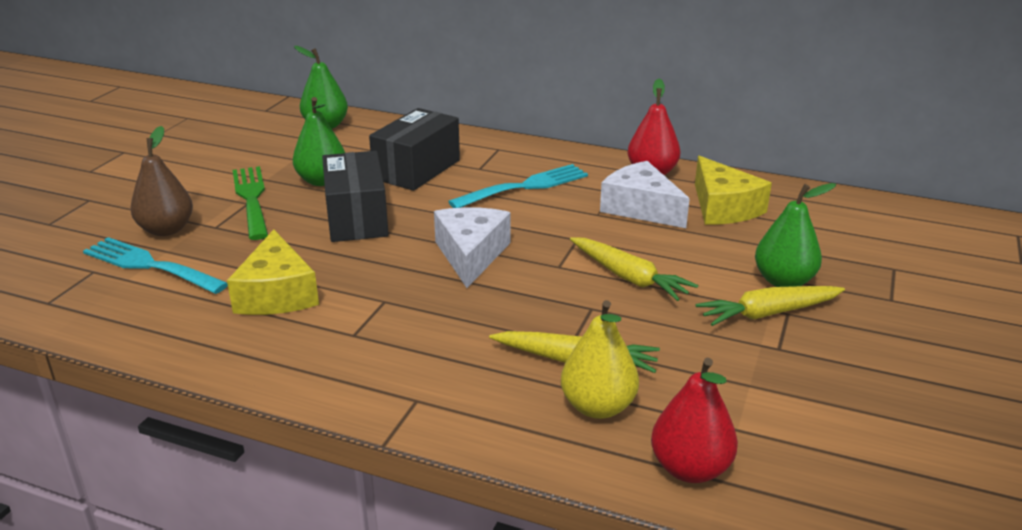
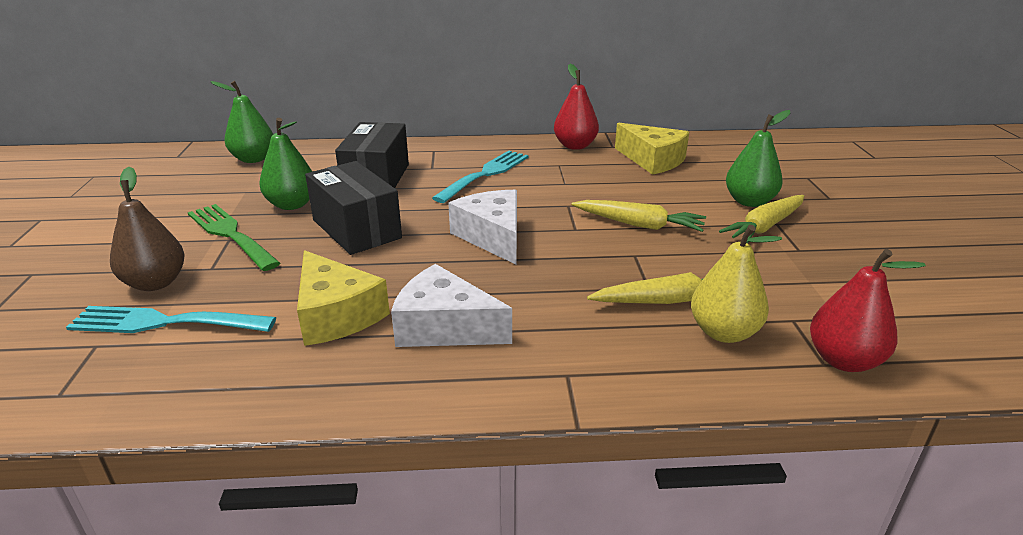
camera: 25 degrees left, 0 degrees up
(641, 208) = (593, 172): white cheese -> white cheese (444, 327)

